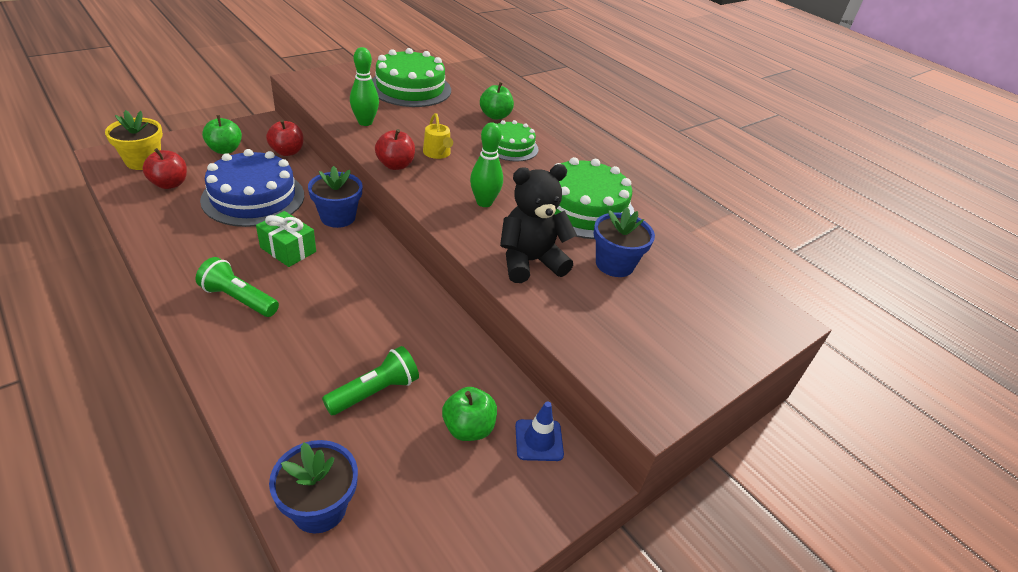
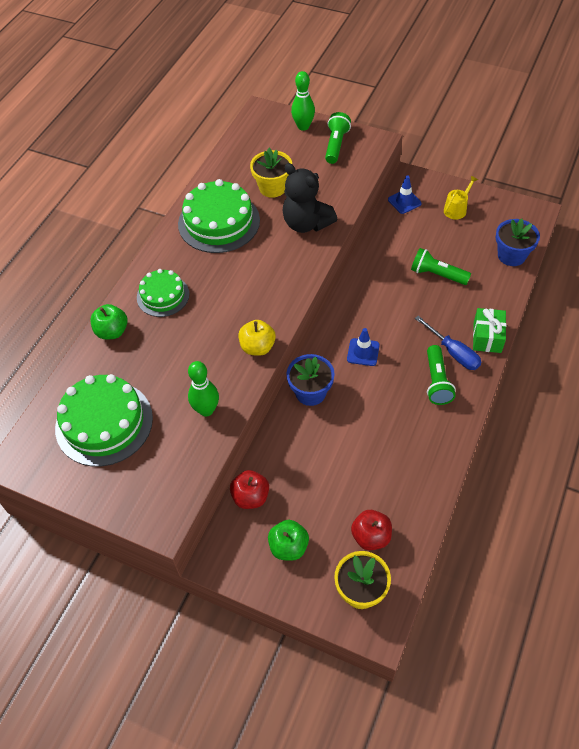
camera: 110 degrees left, 15 degrees up
(253, 197) = (335, 463): blue cake -> none
(253, 334) = (453, 352): none -> blue screwdriver
(288, 249) = (371, 393): green gift -> green gift (487, 337)
(340, 269) = (363, 352): none -> blue traffic cone
(395, 165) = (257, 347): red apple -> yellow apple
(437, 153) = (216, 333): yellow watering can -> yellow watering can (456, 209)
(468, 428) = (422, 229): green apple -> none
(484, 202) = (261, 273): green bowling pin -> green bowling pin (303, 126)
(614, 264) = (272, 187): blue flower pot -> yellow flower pot
(668, 358) = (336, 145): none -> green flashlight

